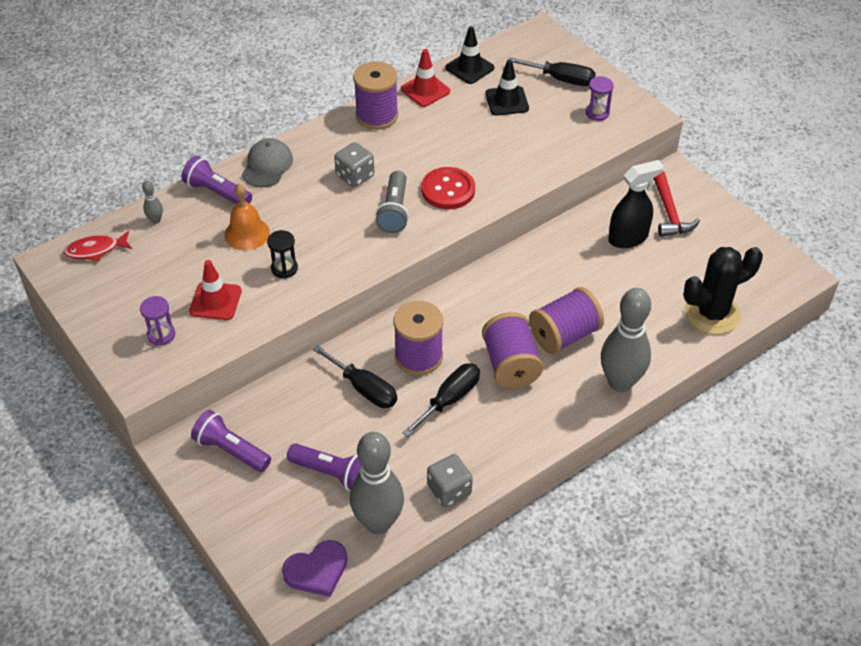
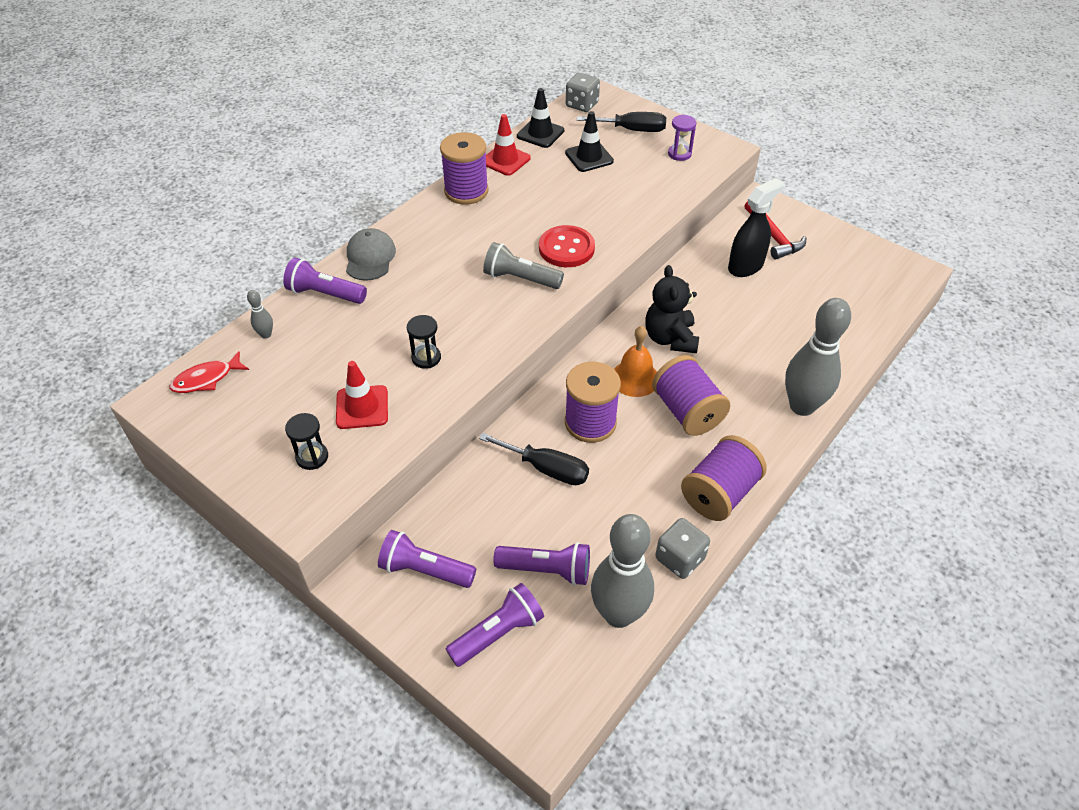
camera: 15 degrees left, 0 degrees up
(161, 335) = (312, 457): purple hourglass -> black hourglass
(247, 233) = (372, 329): orange bell -> orange bell (635, 378)
(273, 514) = (498, 633): none -> purple flashlight
(317, 571) = (572, 688): purple heart -> none
(355, 176) = (466, 251): grey dice -> grey dice (582, 105)
(394, 211) = (520, 278): grey flashlight -> grey flashlight turned 120 degrees clockwise
(449, 399) = (640, 460): black screwdriver -> none
(524, 294) = (670, 338): none -> black teddy bear
(564, 335) = (726, 371): purple spool -> purple spool (719, 493)
(712, 313) = (856, 321): black cactus -> none

